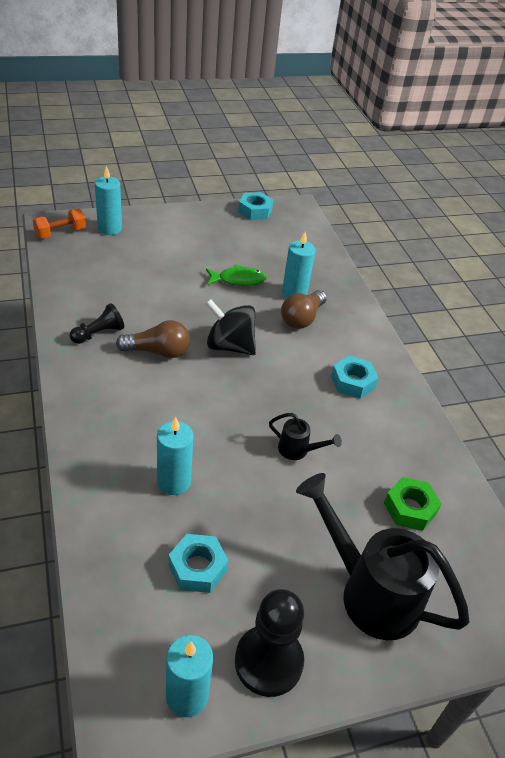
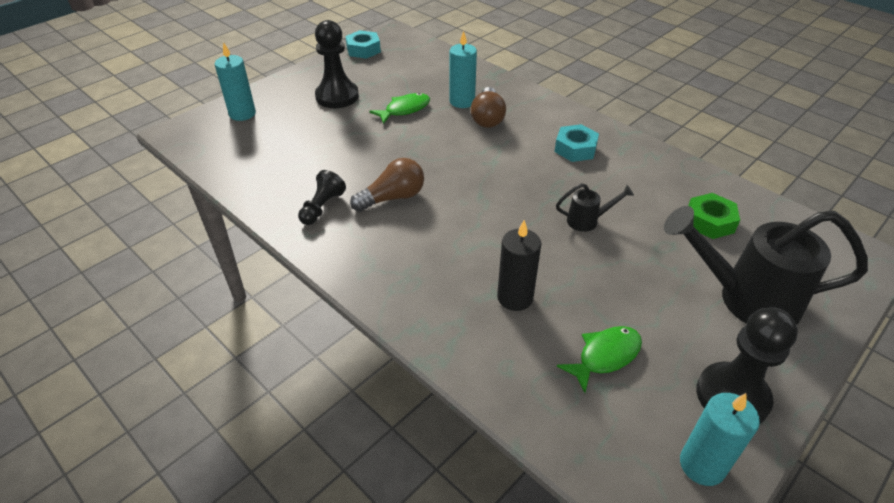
camera: 25 degrees left, 0 degrees up
(60, 232) = (195, 136): orange dumbbell -> none
(174, 482) = (515, 297): turquoise candle -> black candle
(195, 244) = (337, 96): none -> black pawn
(197, 568) = (605, 356): turquoise nut -> green fish
(229, 346) = (450, 165): black spinning top -> none

